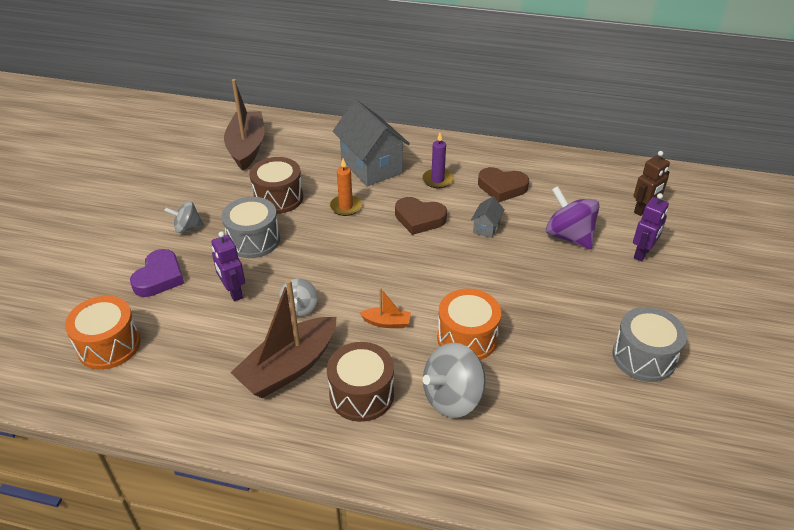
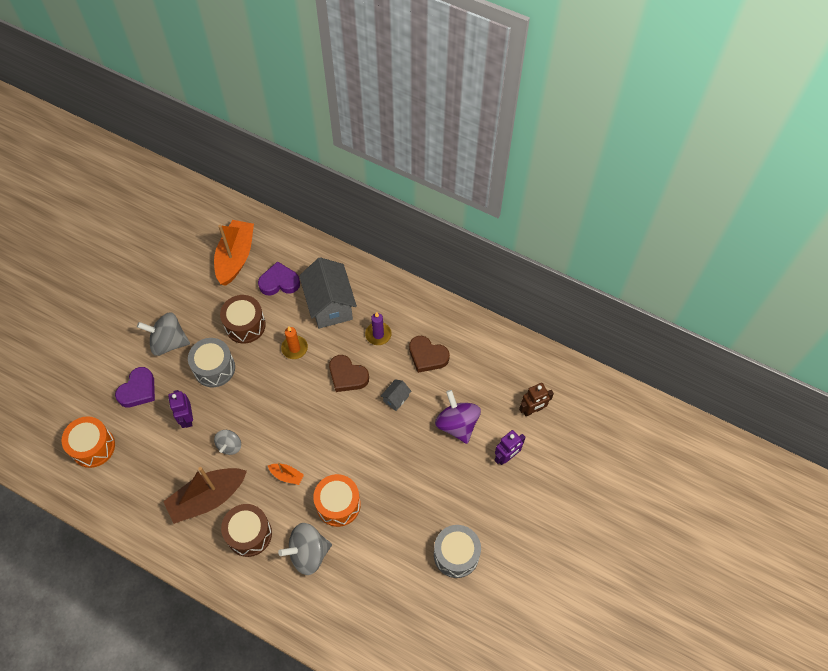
camera: 15 degrees right, 20 degrees up
(187, 228) = (168, 342): grey spinning top -> grey spinning top, size x1.69
(247, 147) = (236, 257): brown boat -> orange boat
(305, 158) = (279, 282): none -> purple heart

